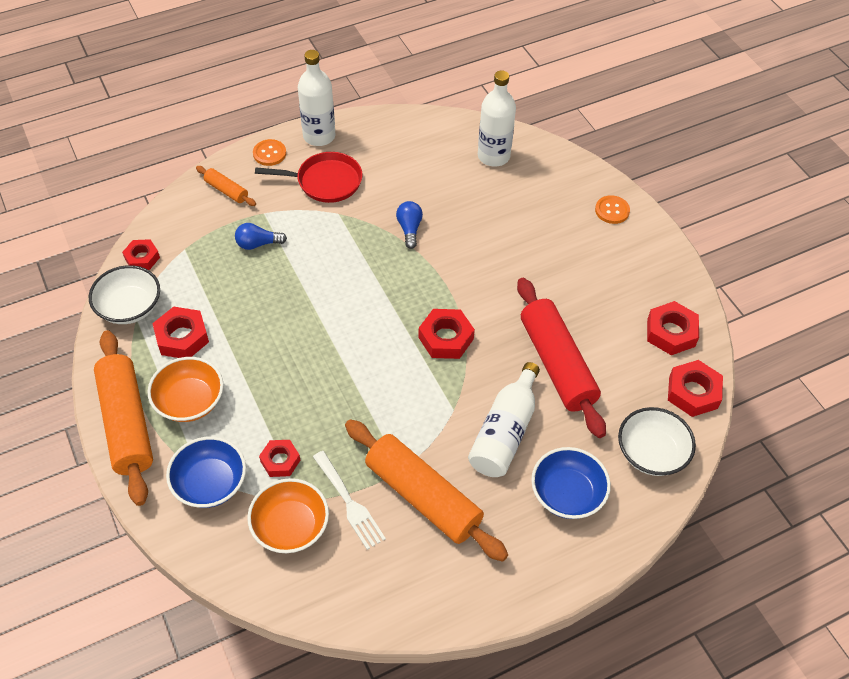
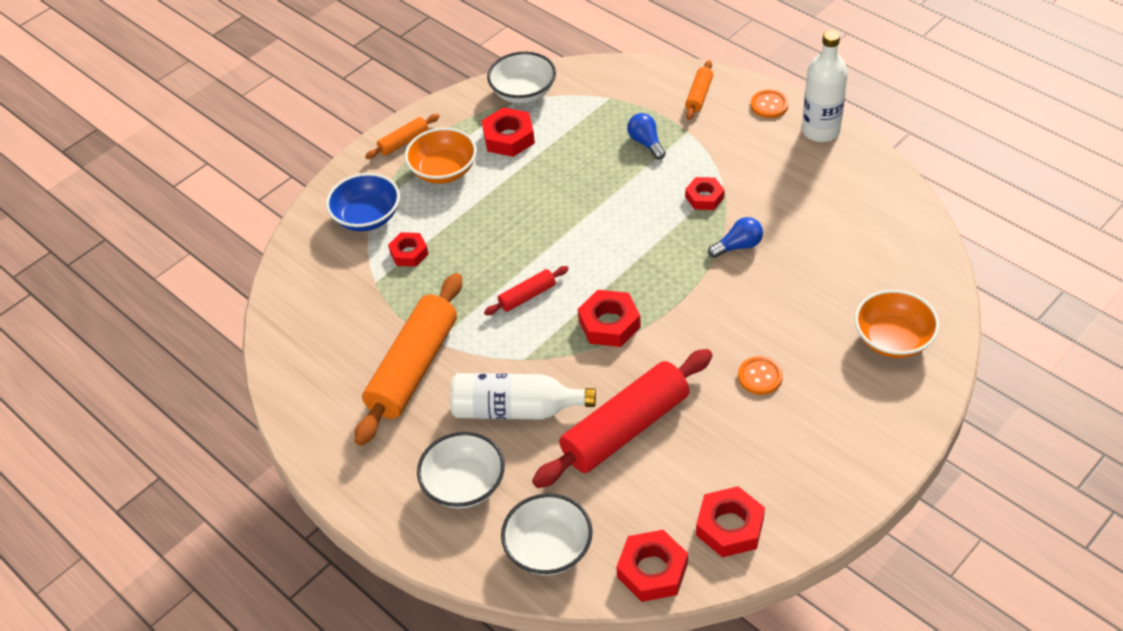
camera: 75 degrees right, 5 degrees down
(127, 423) = (404, 142): orange rolling pin -> orange rolling pin, size x0.46
(142, 258) = (582, 76): red nut -> red nut (704, 197)
(290, 526) = (345, 285): orange bowl -> orange bowl (893, 339)
(325, 181) = (760, 159): red pan -> none
(349, 503) = (385, 316): white fork -> none
(385, 385) = (527, 296): none -> red rolling pin
(493, 156) = (897, 280): white bottle -> none
(567, 494) = (464, 484): blue bowl -> white bowl
(612, 210) = (888, 418): orange button -> orange button (760, 376)

